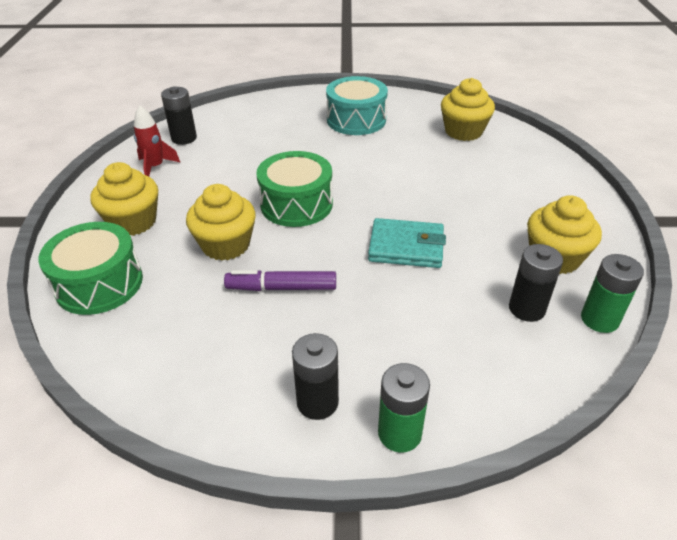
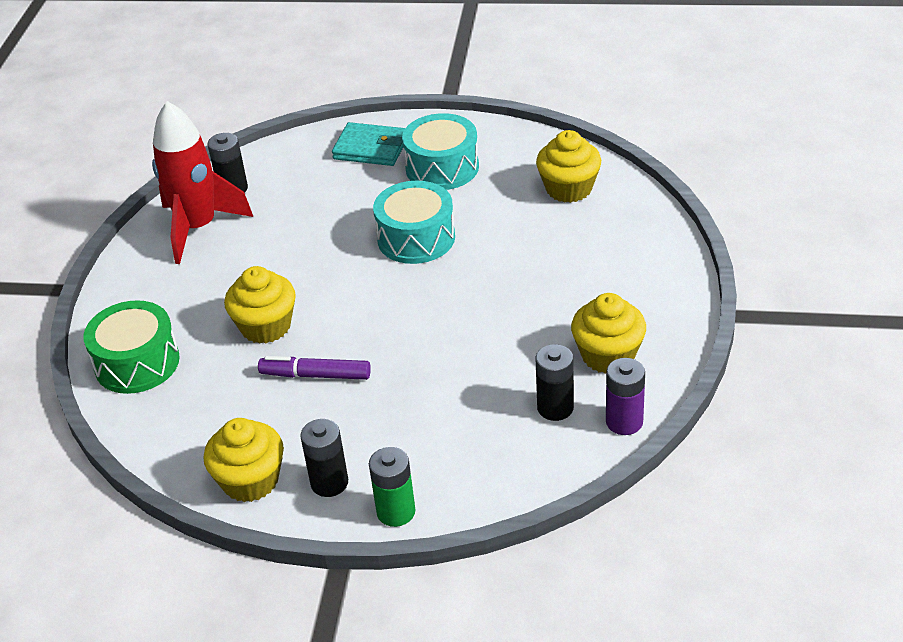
camera: 10 degrees right, 0 degrees up
(133, 222) = (171, 296): yellow cupcake -> yellow cupcake (250, 480)
(155, 167) = (198, 228): red rocket -> red rocket, size x1.97
(296, 204) = (348, 281): green drum -> none
(349, 169) = (416, 238): none -> turquoise drum
(406, 247) = (454, 336): turquoise wallet -> turquoise wallet (371, 148)
(599, 319) = (624, 422): green battery -> purple battery

